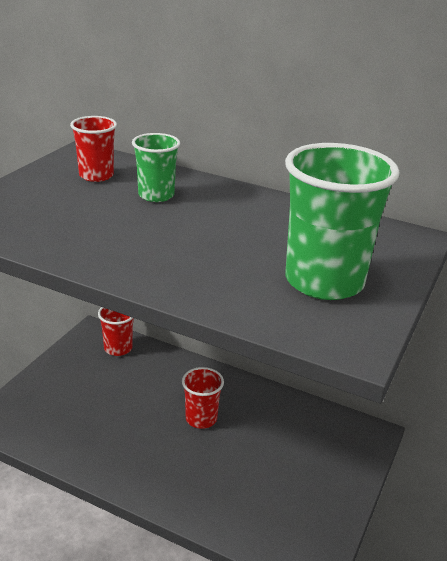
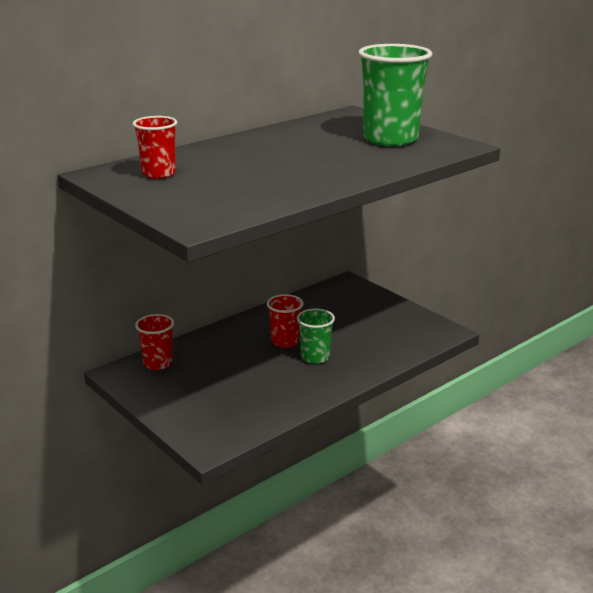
camera: 65 degrees left, 5 degrees down
(156, 195) = (221, 160): green cup -> green cup (315, 357)

